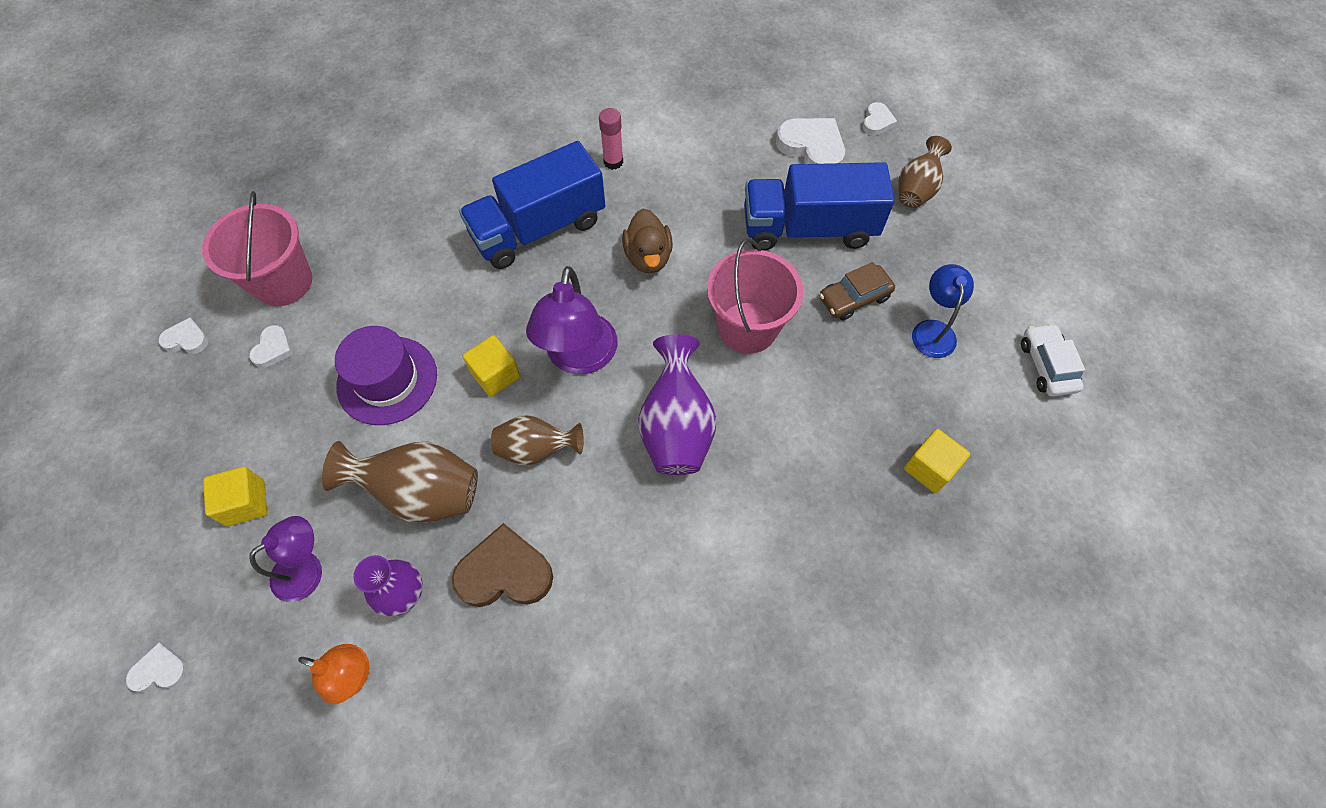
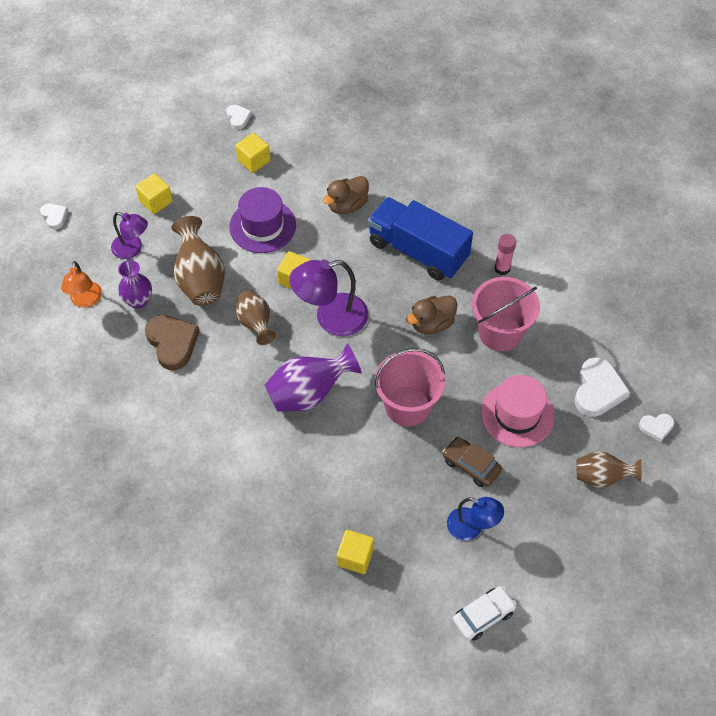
camera: 65 degrees right, 5 degrees down
(273, 349) = (254, 161): white heart -> yellow cube
(283, 282) = (300, 140): pink bucket -> pink bucket (500, 332)
(423, 272) = (347, 205): none -> brown duck
(808, 228) = (517, 414): blue truck -> pink hat
(933, 330) = (472, 527): blue lamp -> blue lamp turned 45 degrees clockwise

